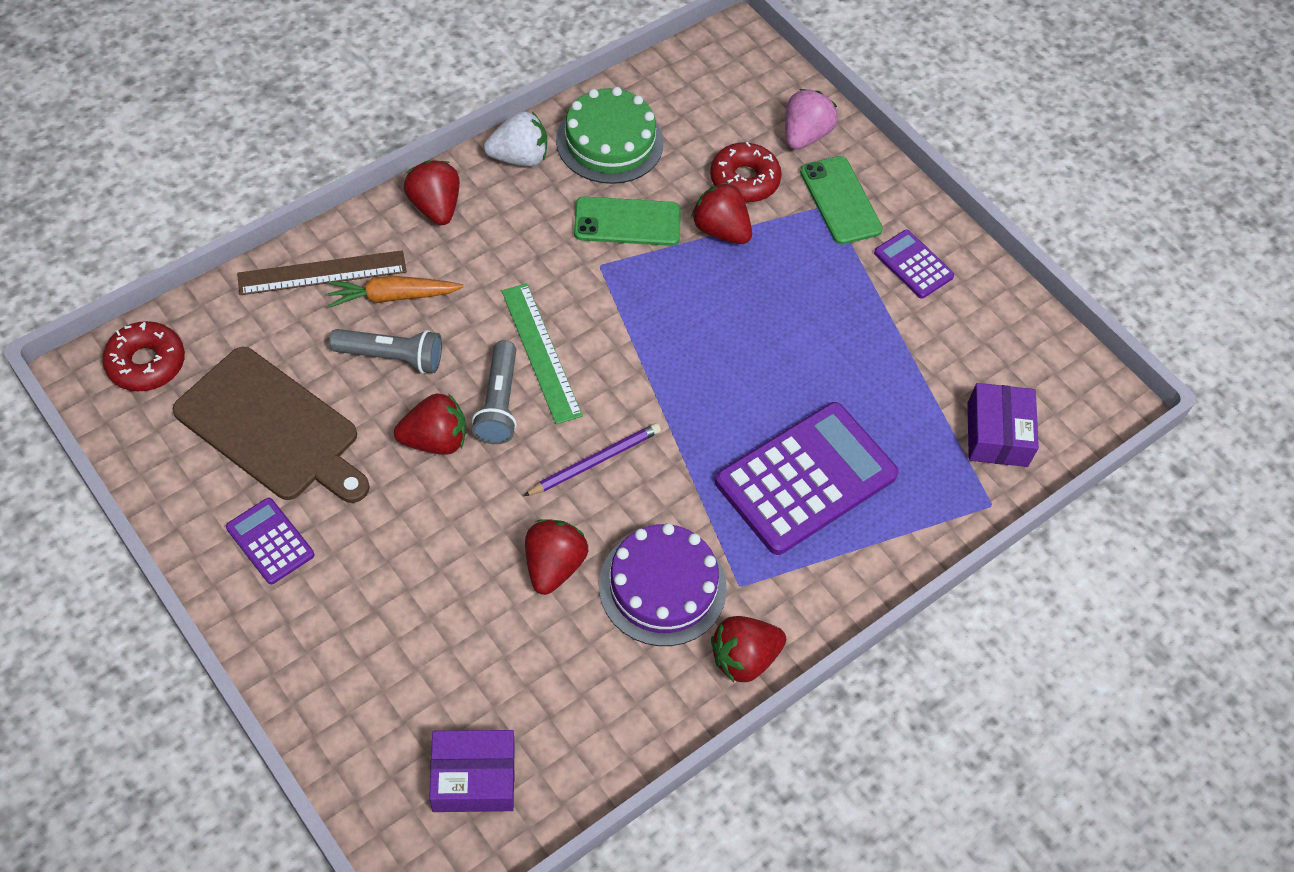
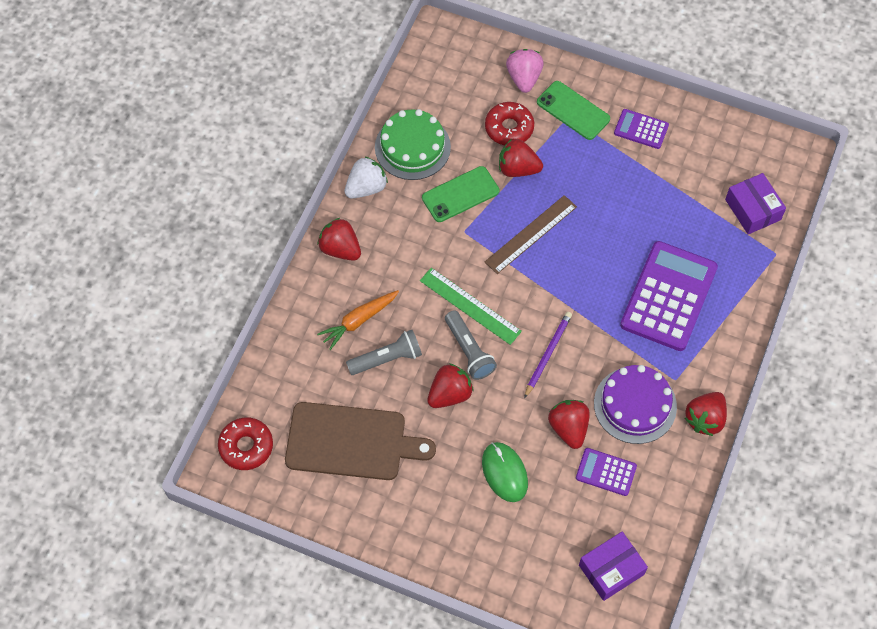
camera: 25 degrees left, 5 degrees up
(270, 541) = (402, 508): purple calculator -> purple calculator (606, 472)
(322, 273) = (306, 330): brown ruler -> brown ruler (531, 234)
(430, 572) = (504, 472): none -> green mouse

